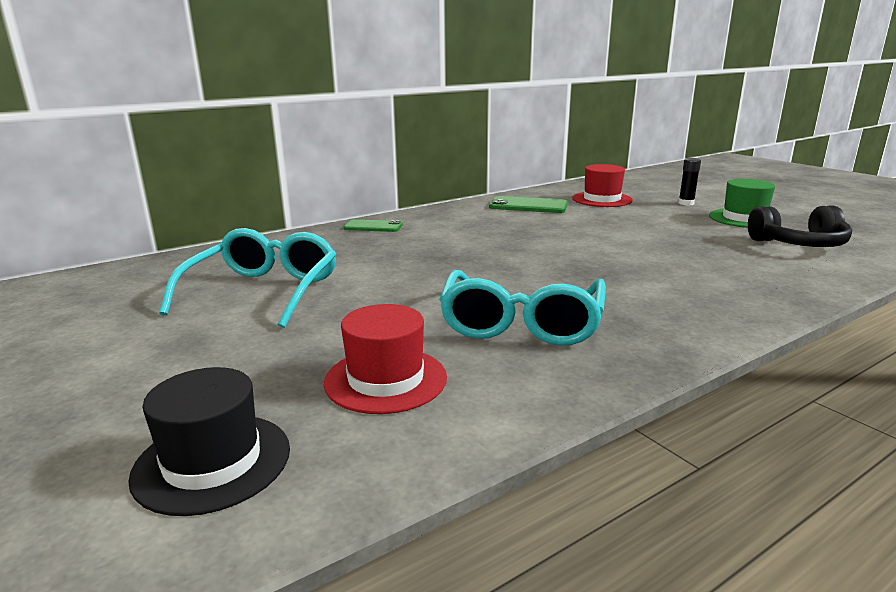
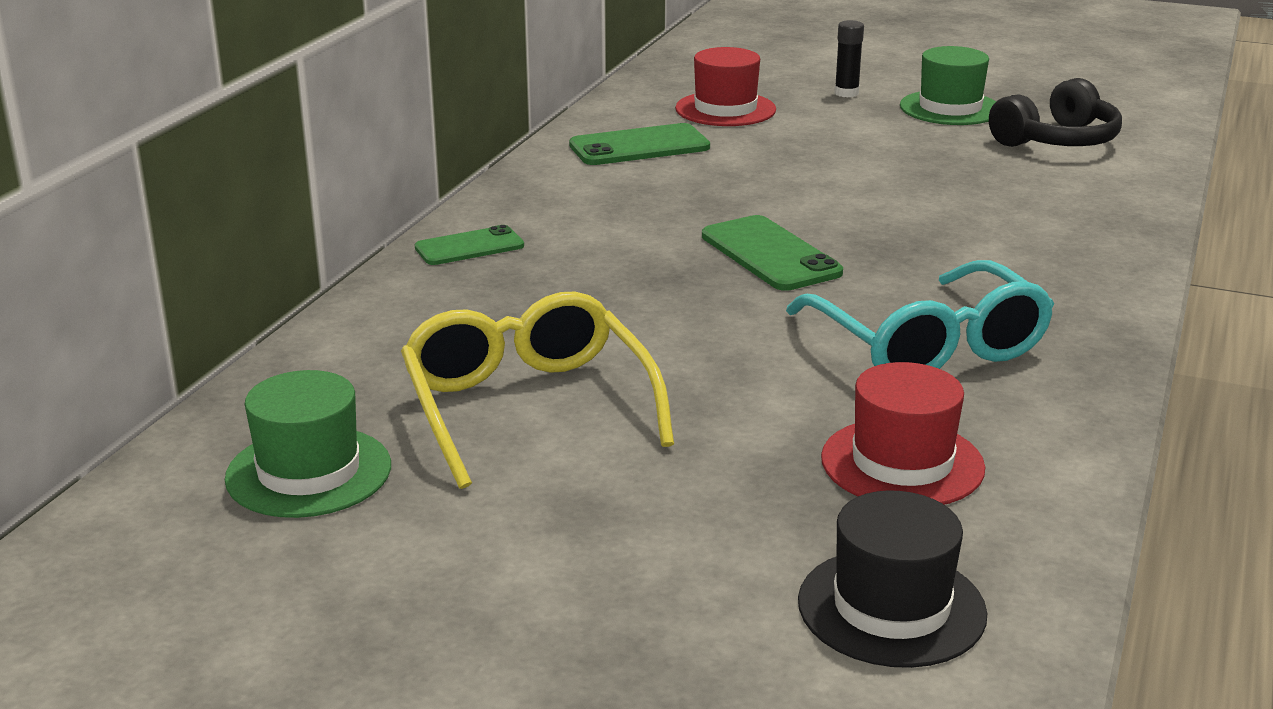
camera: 35 degrees left, 5 degrees up
(130, 290) = (309, 472): none -> green hat
(263, 291) = (528, 407): turquoise glasses -> yellow glasses
(510, 259) = (770, 254): none -> green phone

